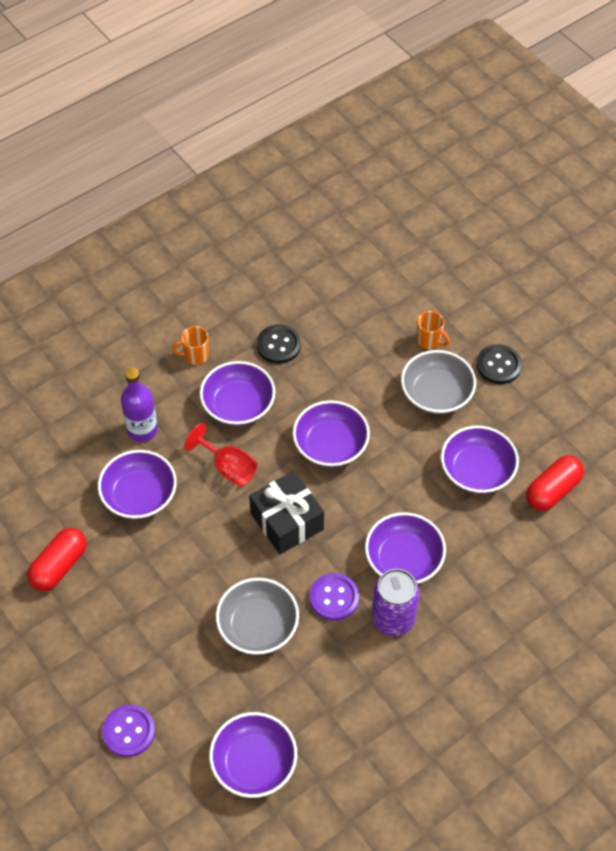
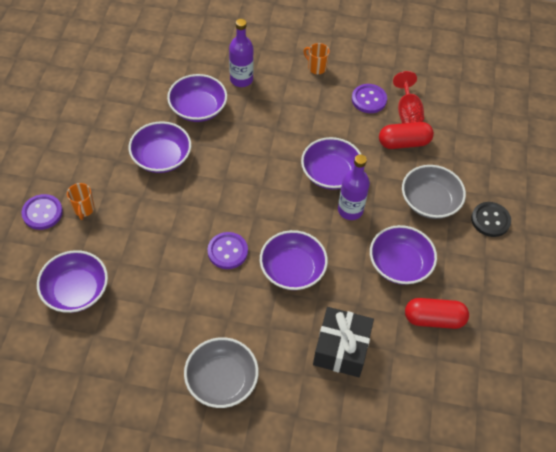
camera: 45 degrees right, 0 degrees up
(59, 566) = (117, 106): red capsule -> red capsule (404, 143)
(228, 467) = (260, 135): red goblet -> red goblet (407, 112)
(238, 405) = (307, 110): purple bowl -> purple bowl (161, 157)
(258, 626) = (170, 226): grey bowl -> grey bowl (222, 380)
(278, 345) = (369, 99): black button -> purple button
(287, 521) = (255, 189): black gift -> black gift (341, 348)
(385, 462) = (350, 210): none -> purple bottle
(393, 618) = (245, 294): purple can -> none
(429, 341) = (462, 170): orange mug -> orange mug (84, 209)

